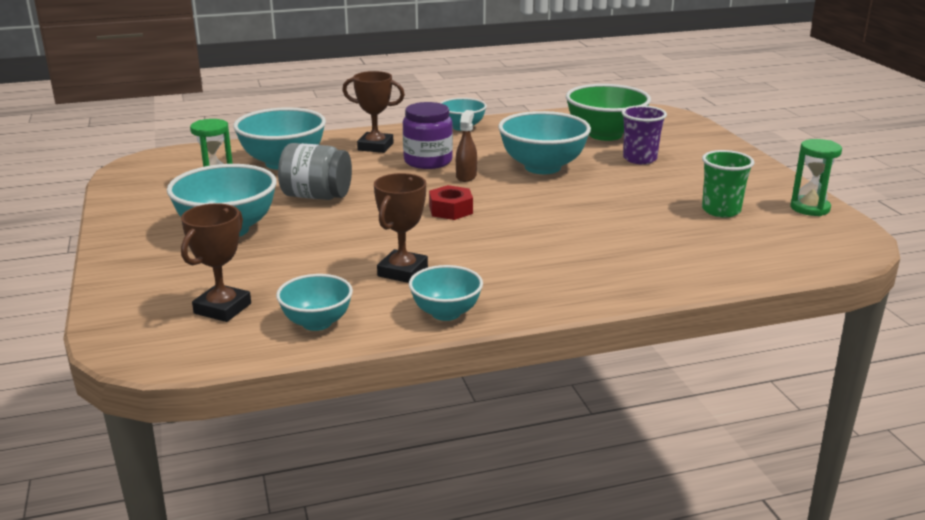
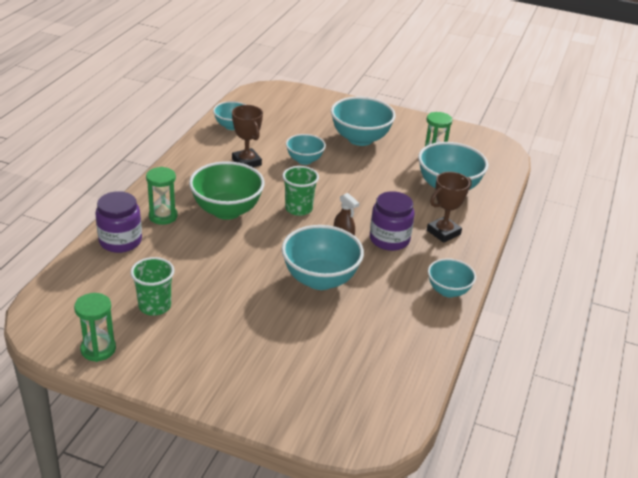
camera: 125 degrees right, 10 degrees up
(222, 308) = (275, 113): brown trophy -> none
(317, 196) = (375, 177): grey jar -> none
(446, 313) = (193, 155): turquoise bowl -> turquoise bowl (304, 160)
(450, 210) = (298, 209): red nut -> green cup
(604, 267) = (163, 216): none -> green hourglass
(605, 135) = (349, 355): green bowl -> green bowl (227, 211)
(639, 159) = (278, 336): purple cup -> none
(689, 268) = (120, 241): none -> purple jar

